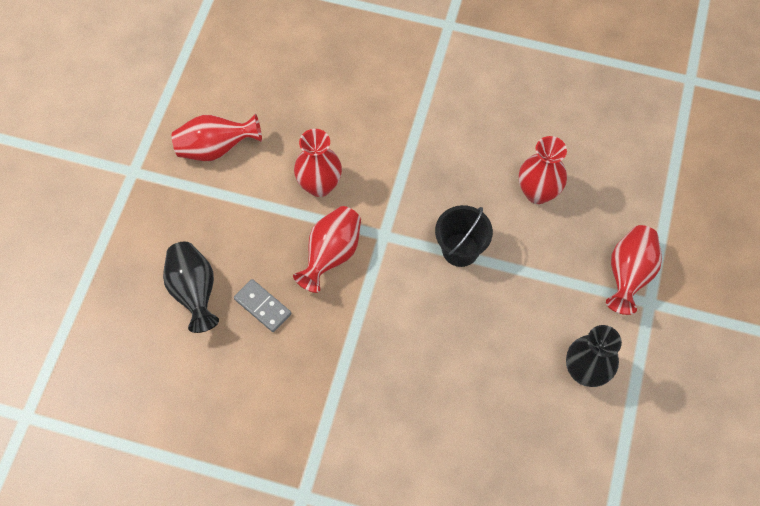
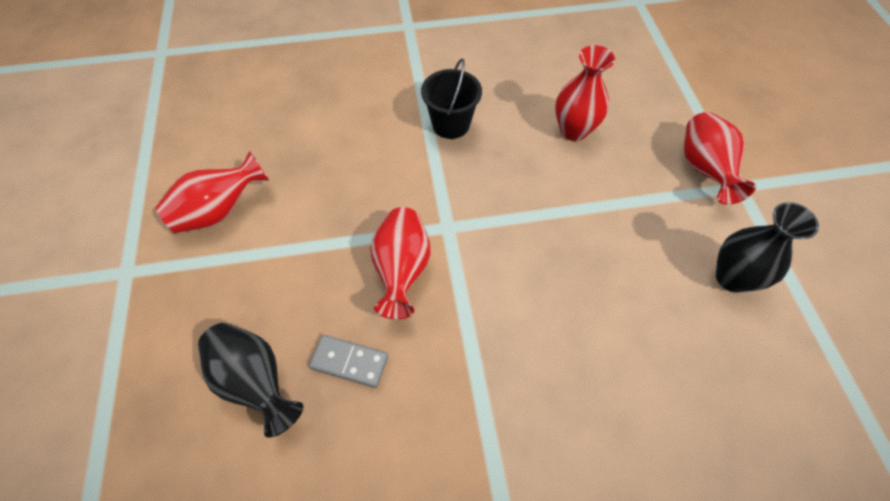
camera: 25 degrees left, 5 degrees down
(319, 185) = (353, 204): red vase -> none
(460, 250) = (534, 210): black bucket -> black bucket (451, 124)

